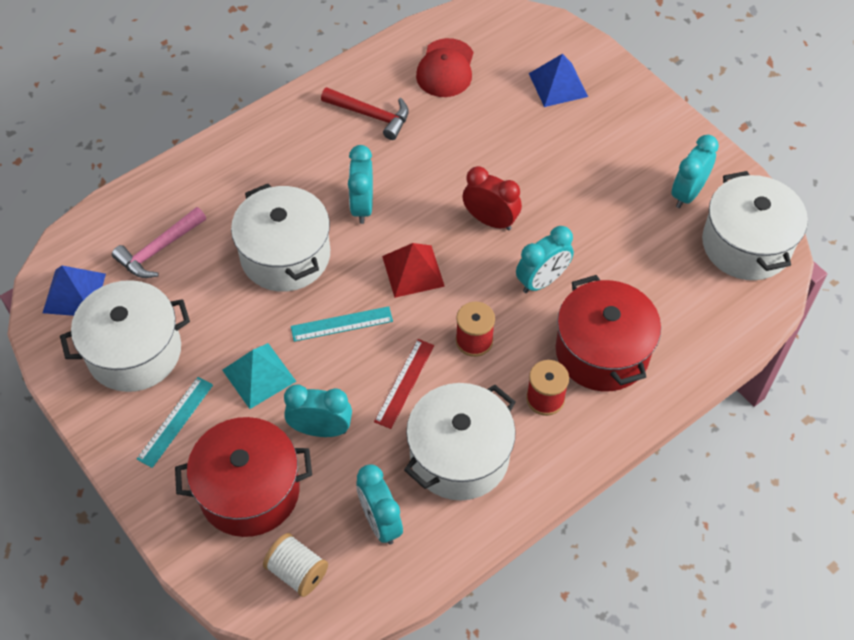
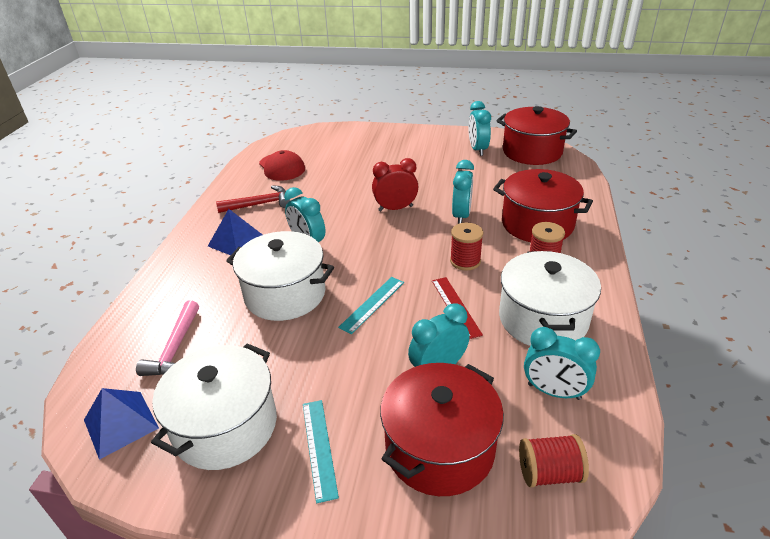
camera: 40 degrees left, 20 degrees down
(259, 375) = (350, 370): turquoise pyramid -> none
(297, 572) = (549, 473): white spool -> red spool
(413, 271) = (382, 253): red pyramid -> none
(558, 85) = (354, 145): blue pyramid -> blue pyramid (236, 241)
(746, 244) = (532, 152): white pot -> red pot

